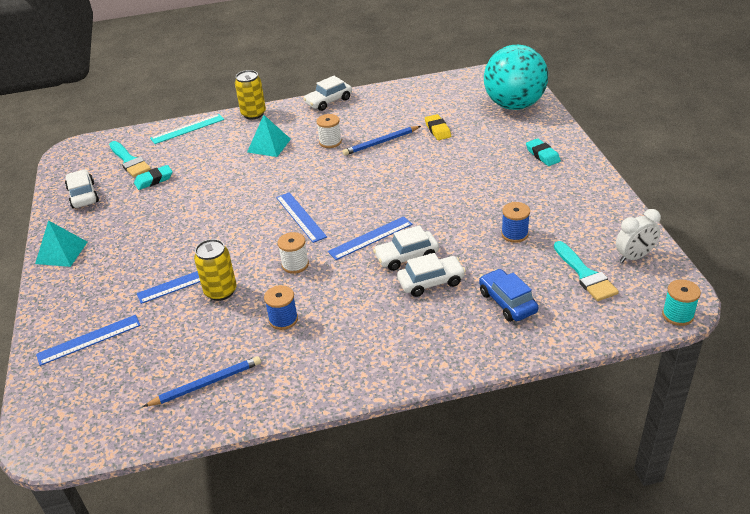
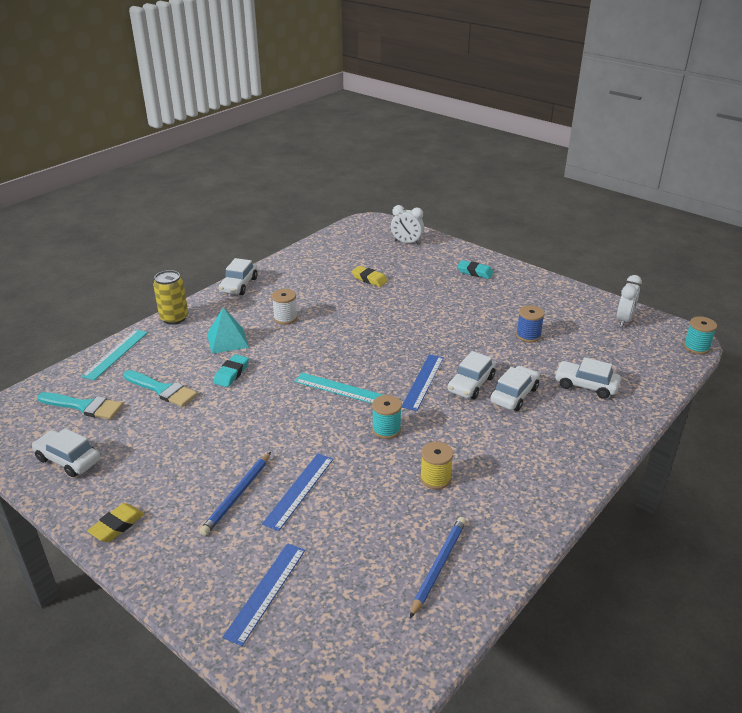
camera: 40 degrees left, 5 degrees down
(61, 252) = (117, 526): turquoise pyramid -> yellow eraser
(154, 180) = (139, 413): turquoise eraser -> turquoise eraser (231, 373)
(220, 291) = (346, 482): yellow can -> none
(283, 319) = (435, 478): blue spool -> yellow spool
(295, 264) = (386, 429): white spool -> turquoise spool
(300, 217) = (339, 389): blue ruler -> turquoise ruler
(381, 142) = (333, 304): blue pencil -> blue pencil (237, 495)
(507, 302) = (586, 385): blue car -> white car
(514, 105) = (406, 242): turquoise ball -> white clock
(585, 275) = (610, 344): turquoise brush -> turquoise brush (162, 390)

